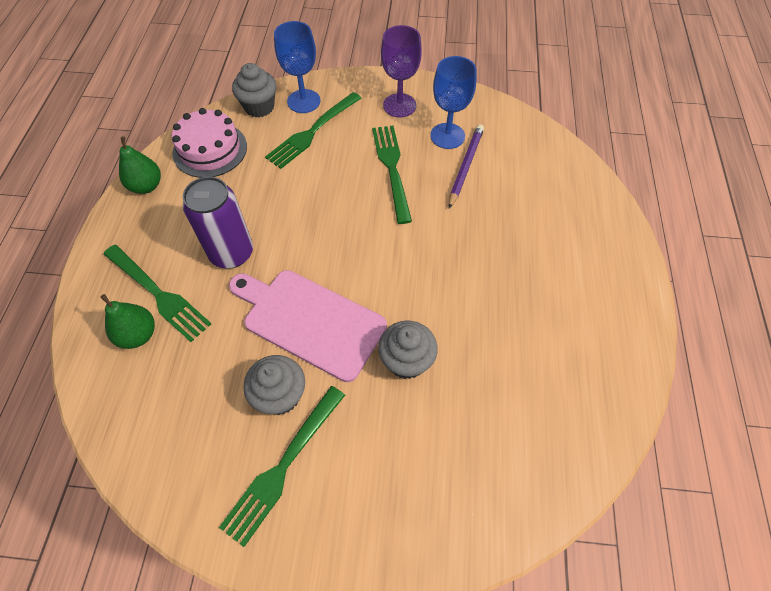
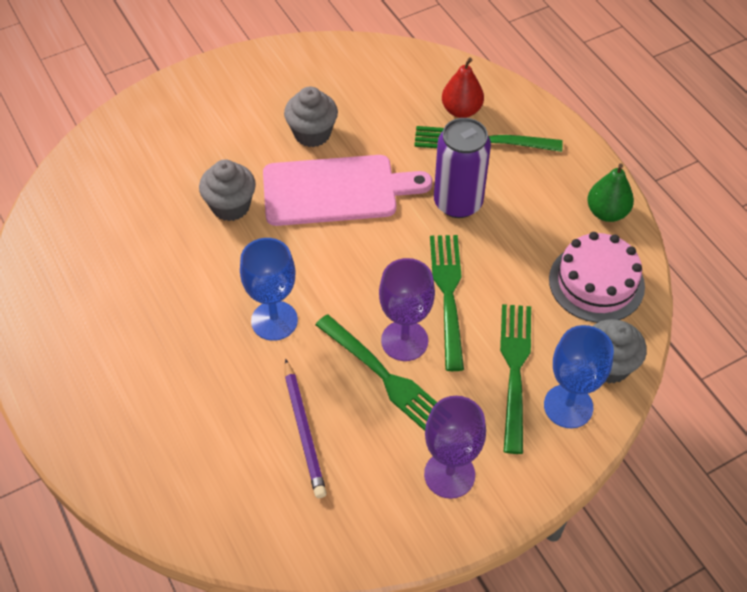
camera: 145 degrees right, 5 degrees down
(138, 335) = (461, 110): green pear -> red pear
(283, 466) = (272, 100): green fork -> green fork (448, 295)
(361, 182) = (404, 341): none -> purple goblet
(447, 136) = (355, 463): blue goblet -> blue goblet (274, 320)

